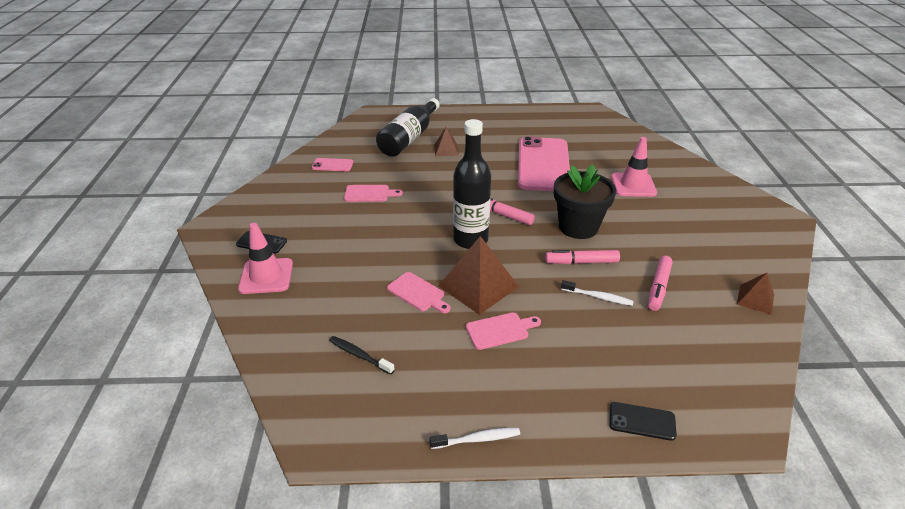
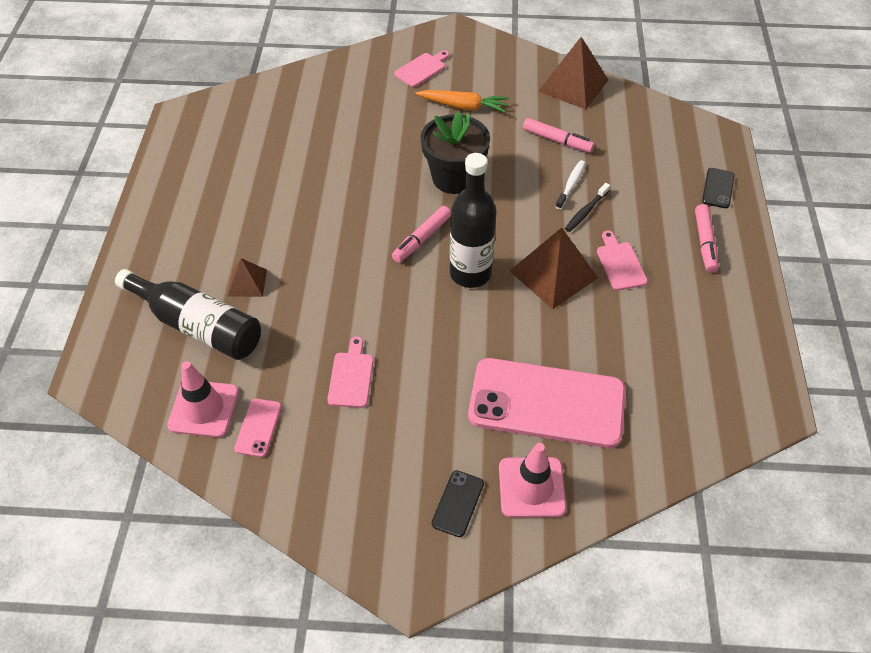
camera: 85 degrees left, 15 degrees up
(359, 355) = (662, 380): black toothbrush -> black toothbrush (586, 211)
(418, 293) = (565, 328): pink cutting board -> pink cutting board (422, 69)
(477, 439) = (751, 293): white toothbrush -> none
(543, 165) = (314, 186): pink phone -> pink phone (546, 403)
(581, 262) = (516, 186): pink marker -> pink marker (704, 243)
(633, 185) = (377, 118): pink traffic cone -> pink traffic cone (204, 409)
(674, 228) = (463, 106): none -> orange carrot
(755, 299) = (573, 85): brown pyramid -> brown pyramid, size x1.82

